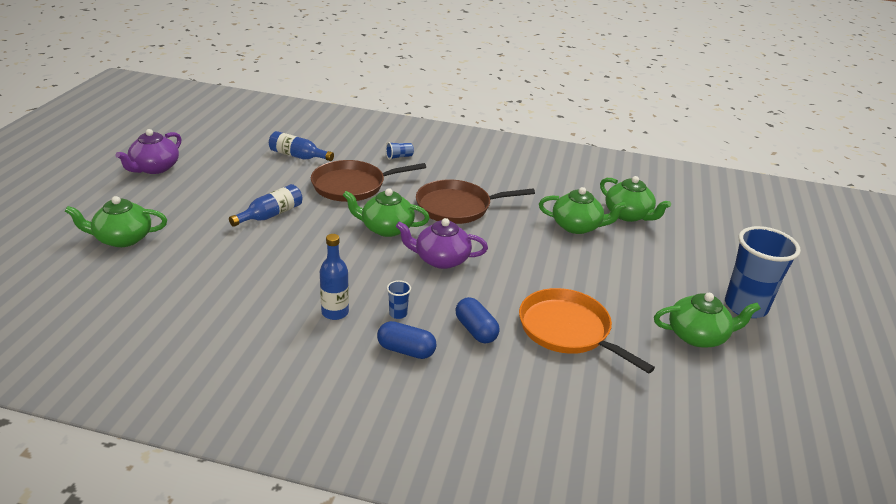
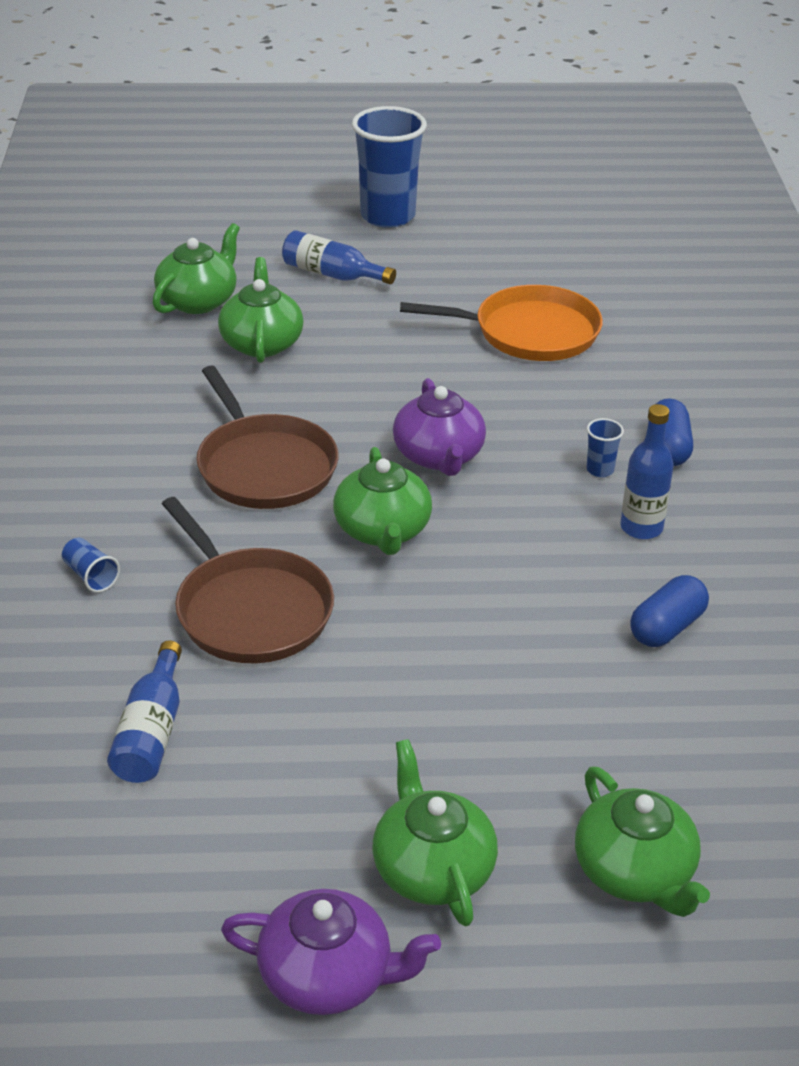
camera: 105 degrees left, 5 degrees up
(270, 215) = (422, 688): blue bottle -> blue bottle (332, 274)
(476, 330) = (584, 400): blue capsule -> blue capsule (666, 627)
(568, 330) = (529, 332): orange pan -> orange pan turned 120 degrees counterclockwise
(698, 336) = (472, 246): green teapot -> green teapot (432, 868)

